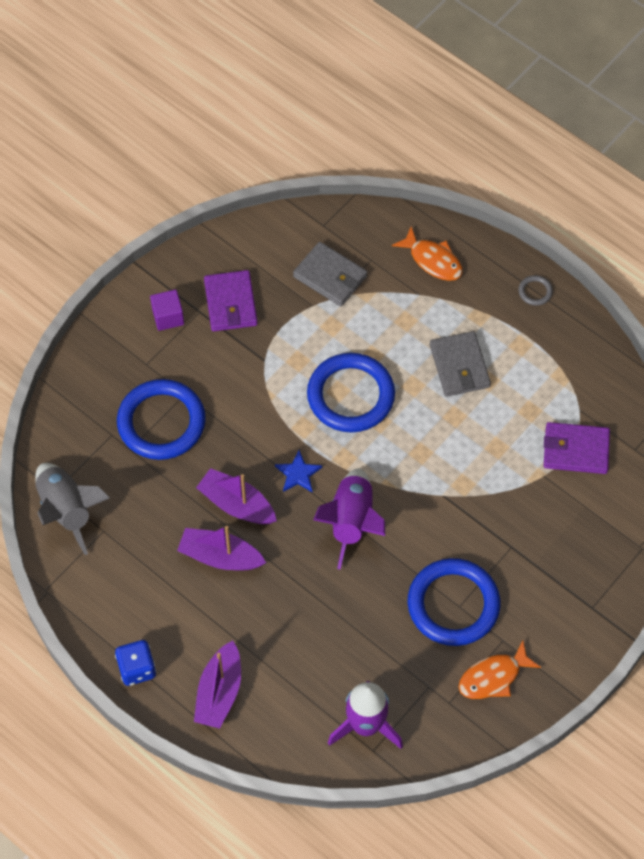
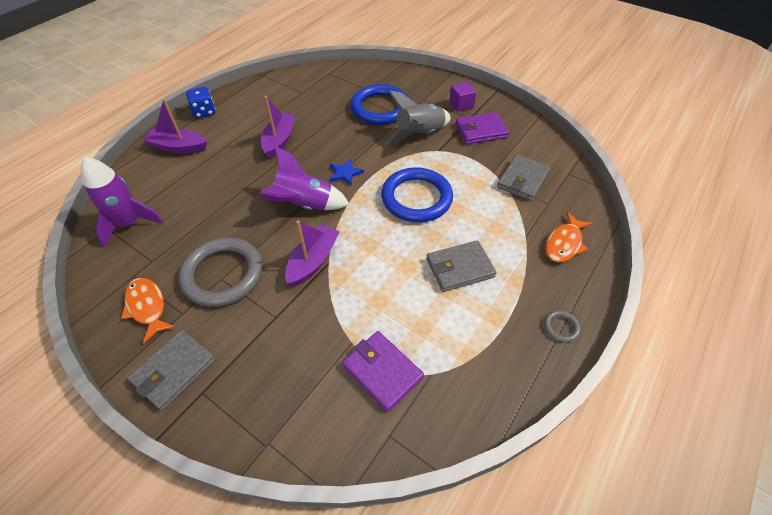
camera: 85 degrees right, 10 degrees down
(67, 510) = (315, 78): grey rocket -> grey rocket (419, 134)
(237, 504) = (319, 145): purple boat -> purple boat (313, 261)
(453, 604) = (223, 274): blue ring -> grey ring
(569, 636) = (174, 370): none -> grey wallet
(576, 450) = (382, 371): purple wallet -> purple wallet turned 45 degrees counterclockwise

